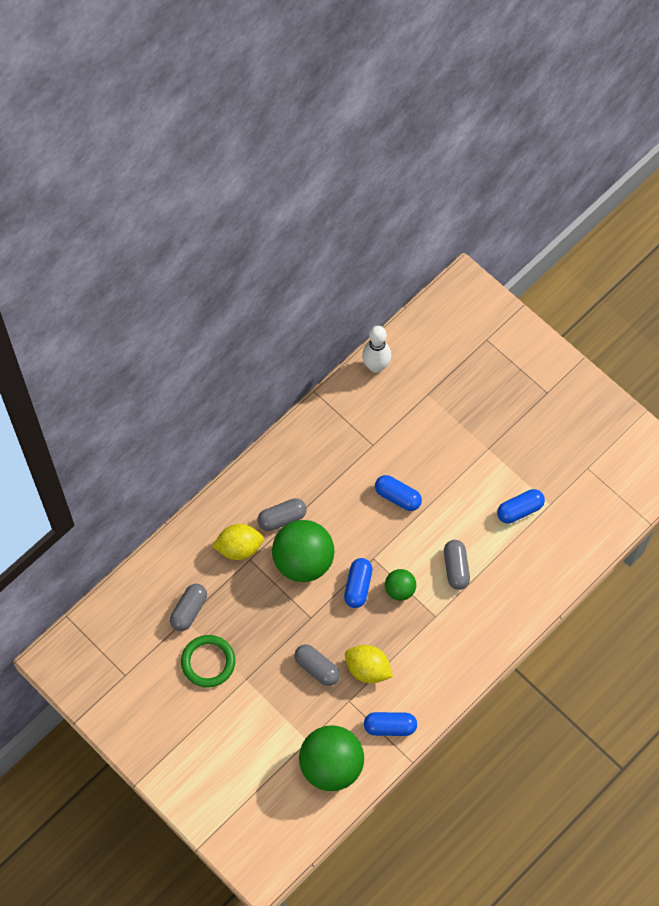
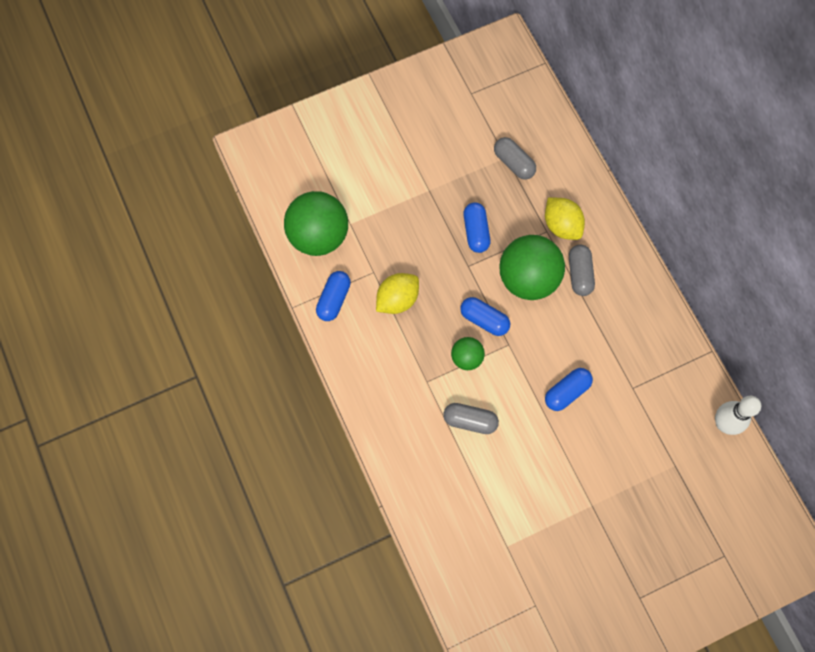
camera: 110 degrees right, 5 degrees up
(208, 662) = (457, 164): green ring -> none
(239, 548) = (561, 225): yellow lemon -> yellow lemon turned 45 degrees counterclockwise
(317, 668) = (416, 254): grey capsule -> none
(519, 510) = (511, 511): blue capsule -> blue capsule (476, 231)

